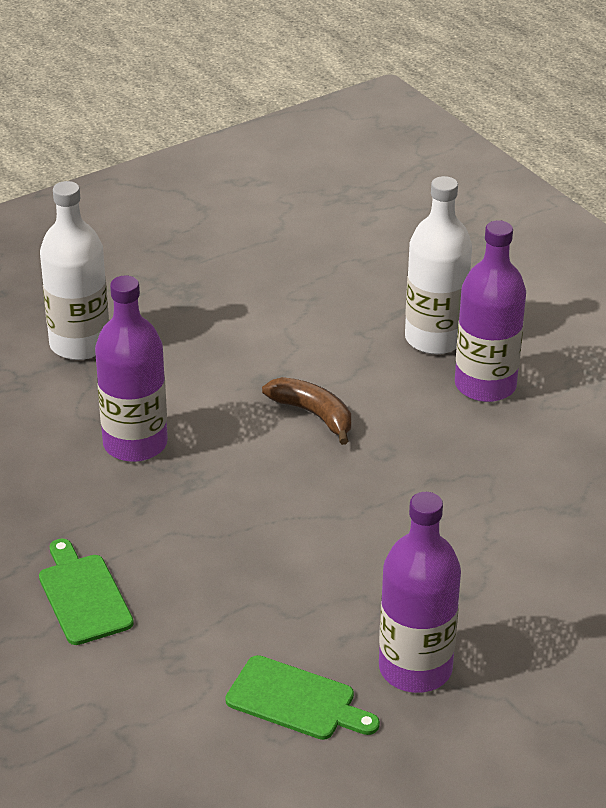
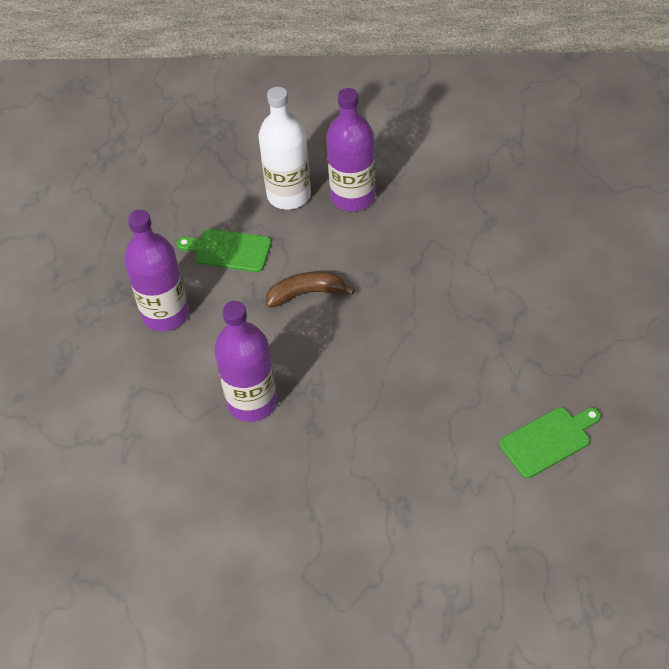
camera: 50 degrees left, 15 degrees up
(79, 344) = (120, 380): white bottle -> none
(83, 595) = (375, 506): green cutting board -> green cutting board (229, 250)
(415, 668) = (563, 368): purple bottle -> purple bottle (165, 314)

